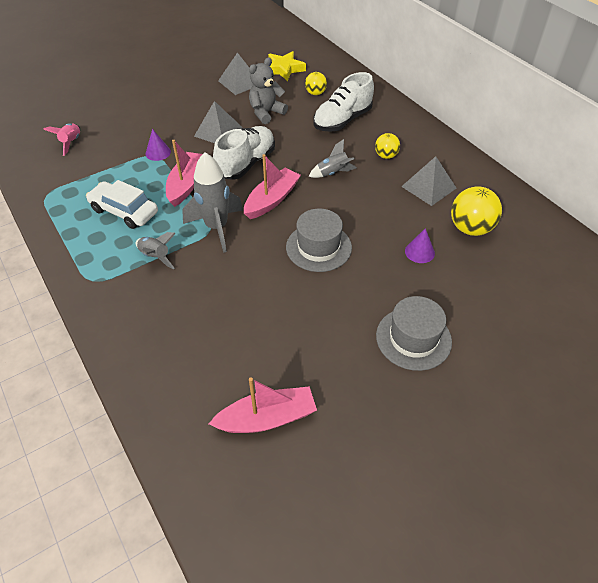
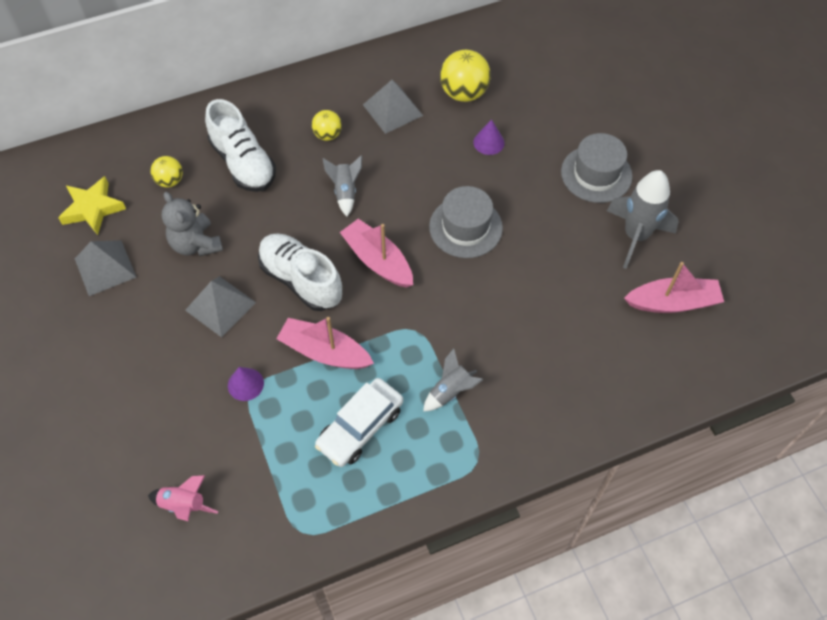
camera: 80 degrees left, 10 degrees up
(217, 227) = (414, 323): grey rocket -> grey rocket (635, 236)
(267, 418) = (673, 302): pink boat -> pink boat turned 90 degrees clockwise

